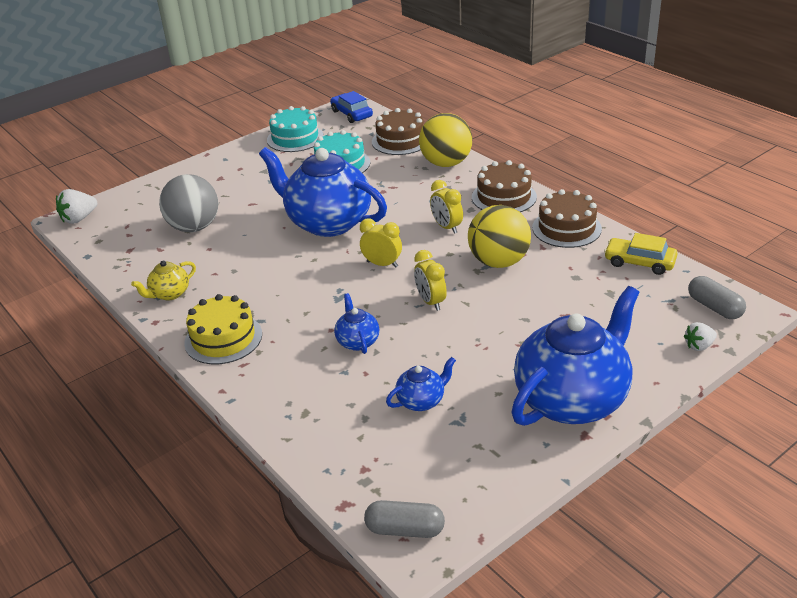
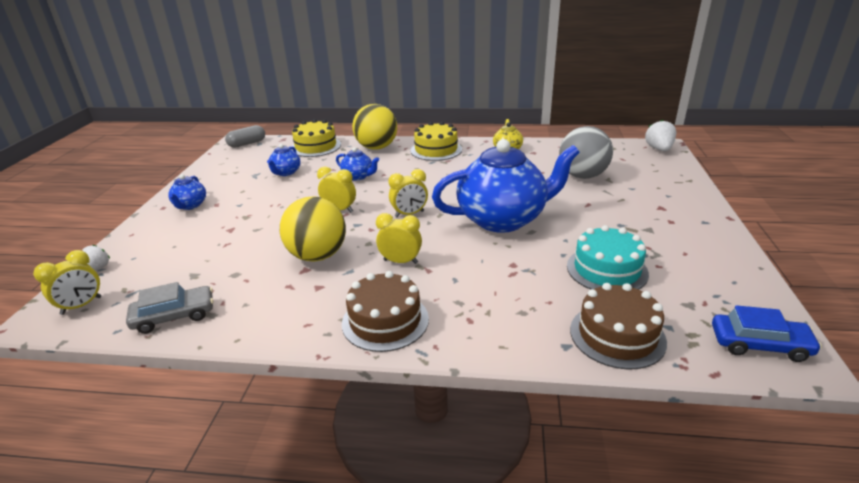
camera: 135 degrees right, 5 degrees down
(295, 138) = (716, 273): turquoise cake -> none
(327, 444) = (315, 146): none -> yellow cake
(446, 163) = (510, 331): yellow ball -> yellow ball (377, 147)
(566, 228) = (279, 317): brown cake -> none
(572, 399) = (190, 205): blue teapot -> blue teapot, size x0.43
(639, 262) = (174, 316): yellow car -> grey car
(714, 307) = (81, 305): grey capsule -> yellow clock

